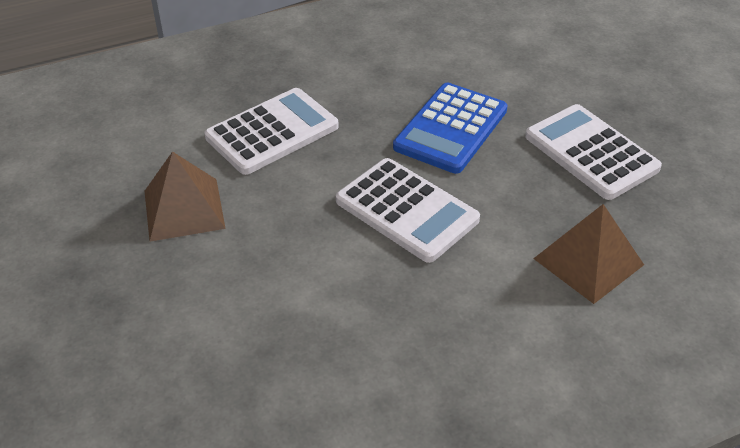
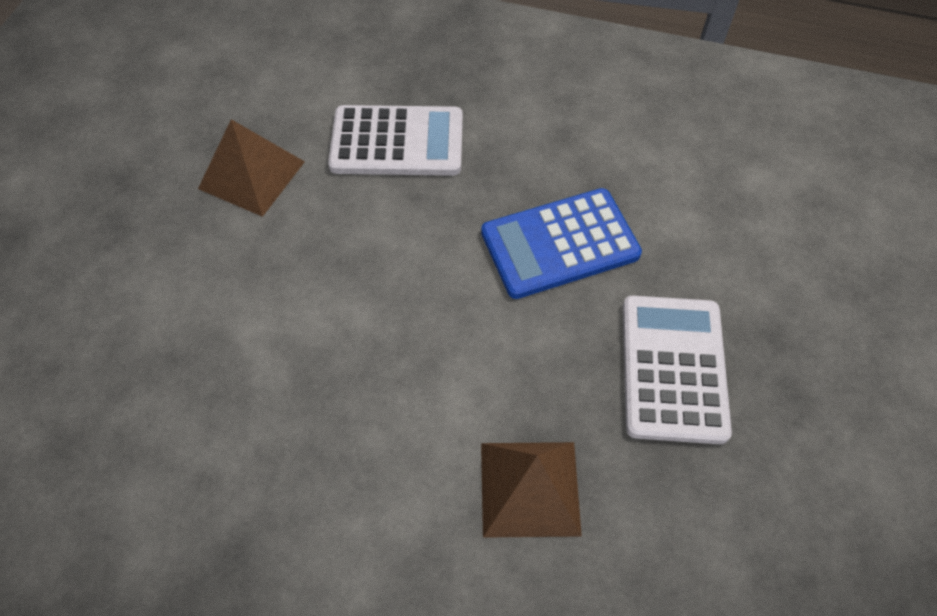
camera: 40 degrees right, 15 degrees up
(406, 210) = (423, 305): white calculator -> none

